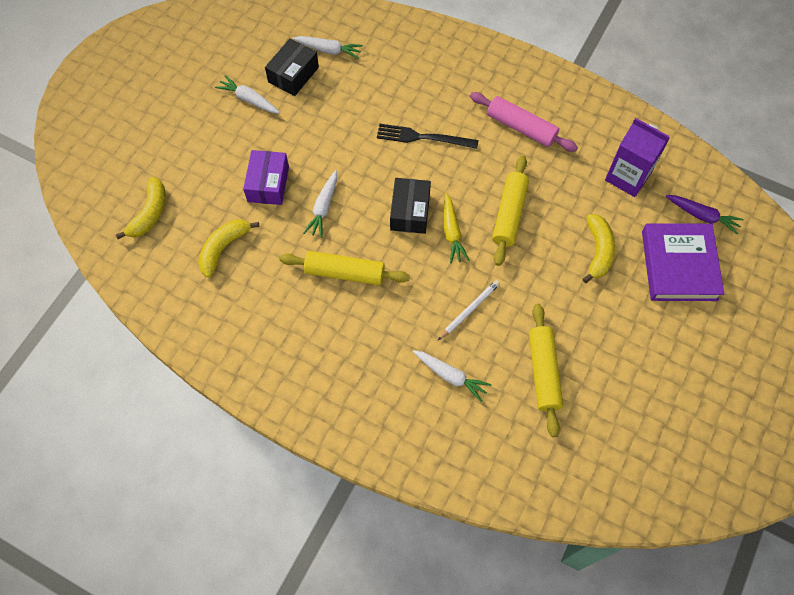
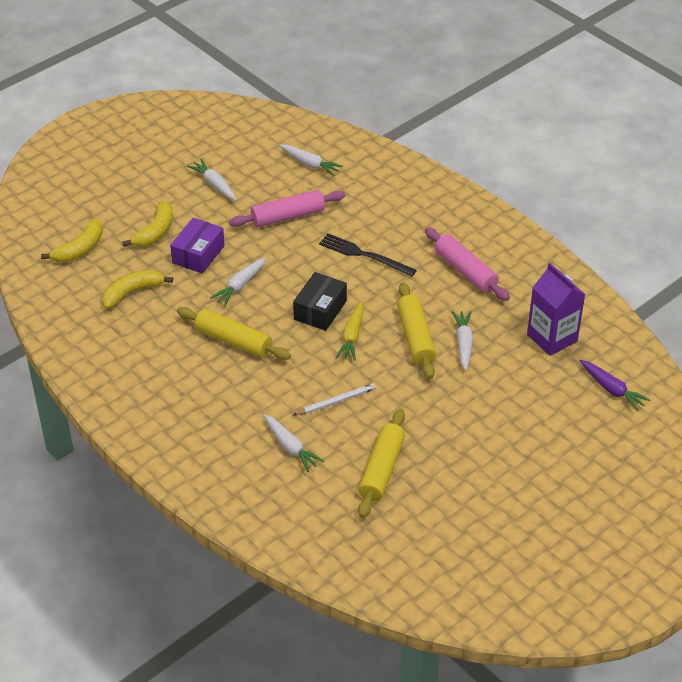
camera: 20 degrees right, 20 degrees down
(293, 74) = (266, 175): black box -> none
(334, 115) = (288, 216): none -> pink rolling pin
(509, 214) = (415, 337): yellow rolling pin -> yellow rolling pin turned 45 degrees counterclockwise
(554, 208) = (463, 343): none -> white carrot
(598, 251) = (488, 389): yellow banana -> yellow banana (155, 232)
(679, 265) = (565, 423): purple book -> none

